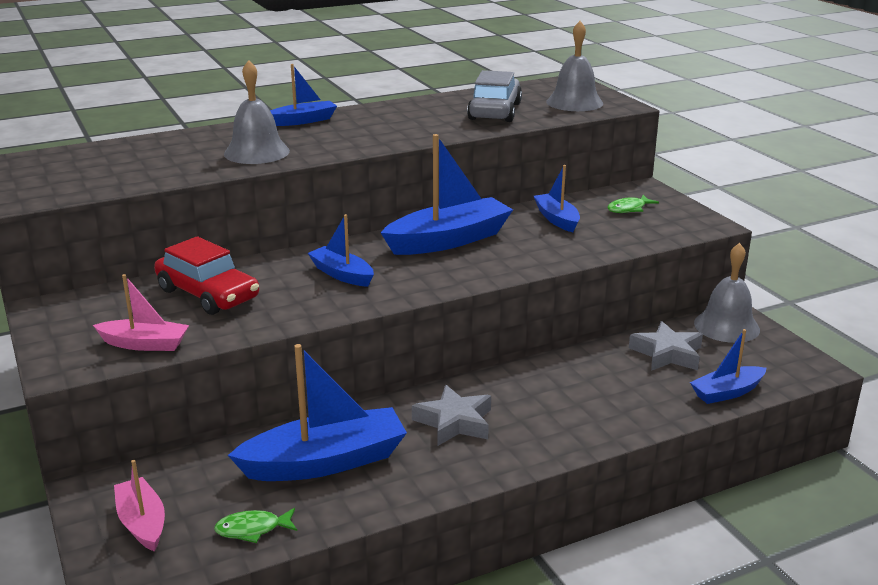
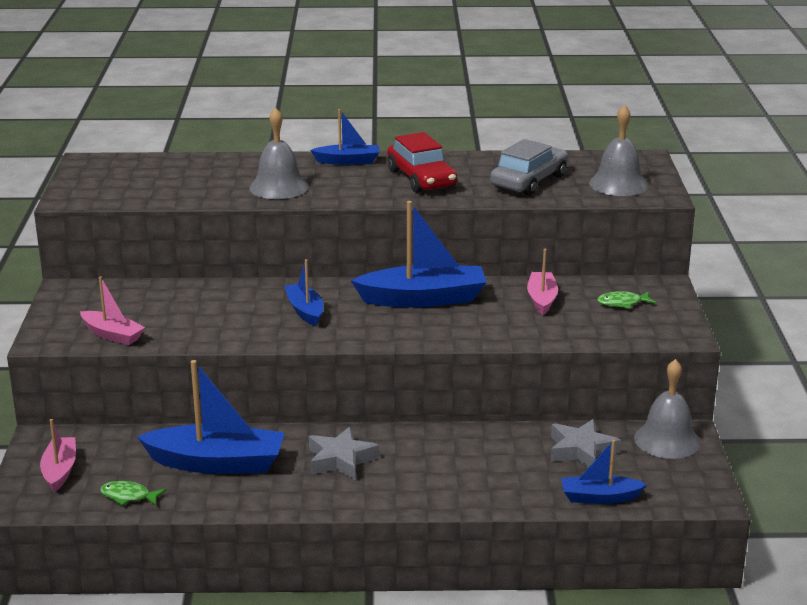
camera: 25 degrees right, 0 degrees up
(208, 294) = (189, 305): red car -> red car (421, 179)
(557, 219) = (542, 299): blue boat -> pink boat

